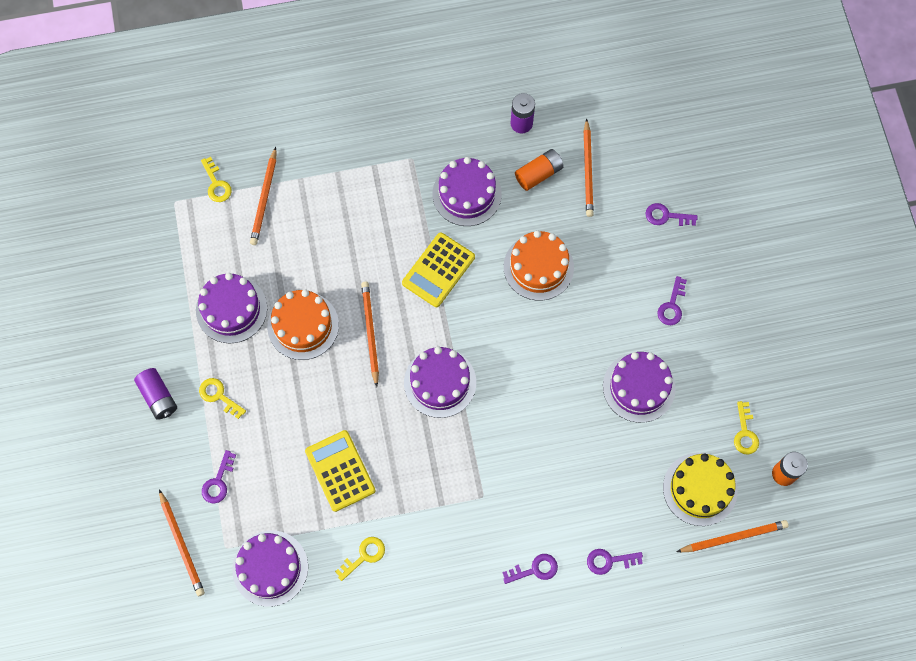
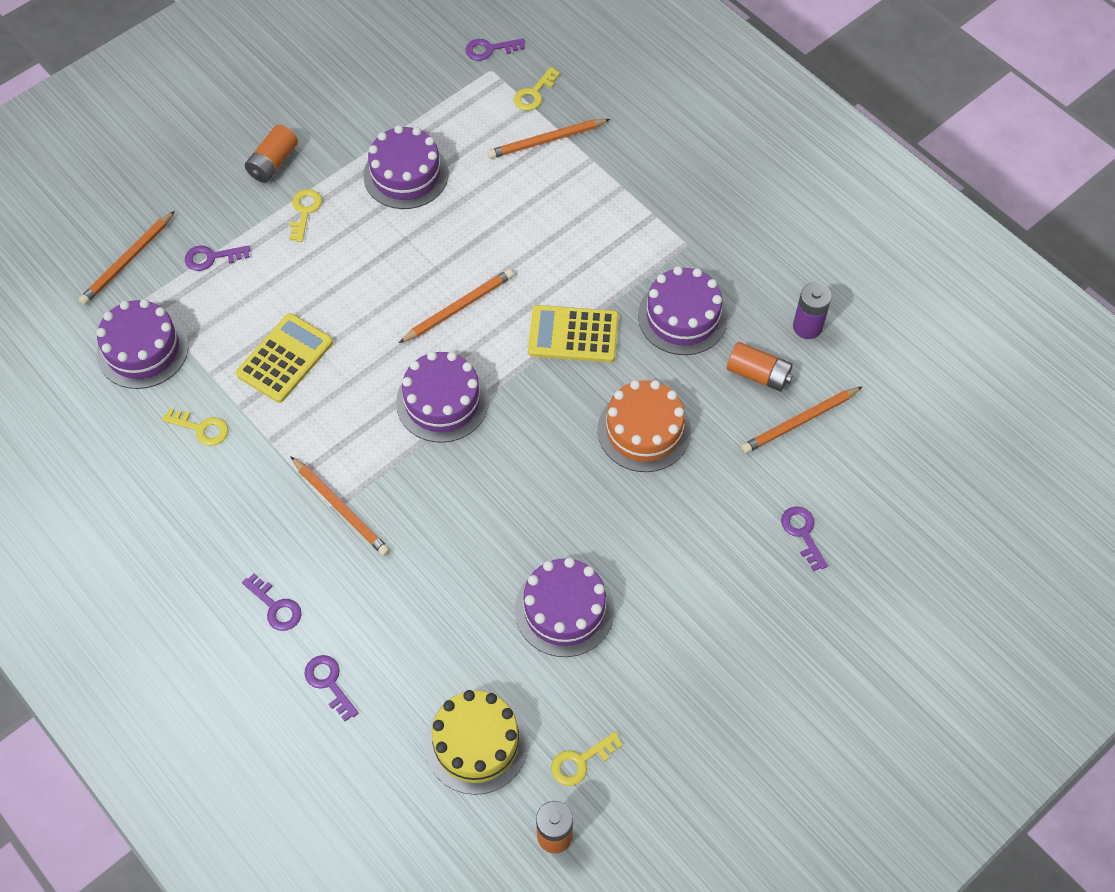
camera: 60 degrees right, 10 degrees down
(158, 397) = (273, 163): purple battery -> orange battery
(303, 325) = (427, 244): orange cake -> none
(672, 306) = (691, 596): purple key -> purple key (489, 49)
(733, 537) = (437, 813): orange pencil -> orange pencil (341, 508)

